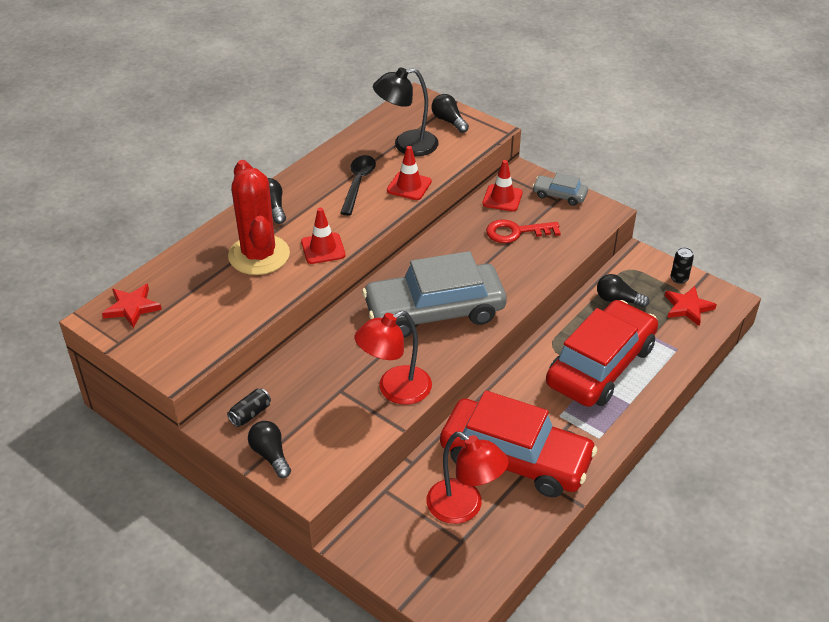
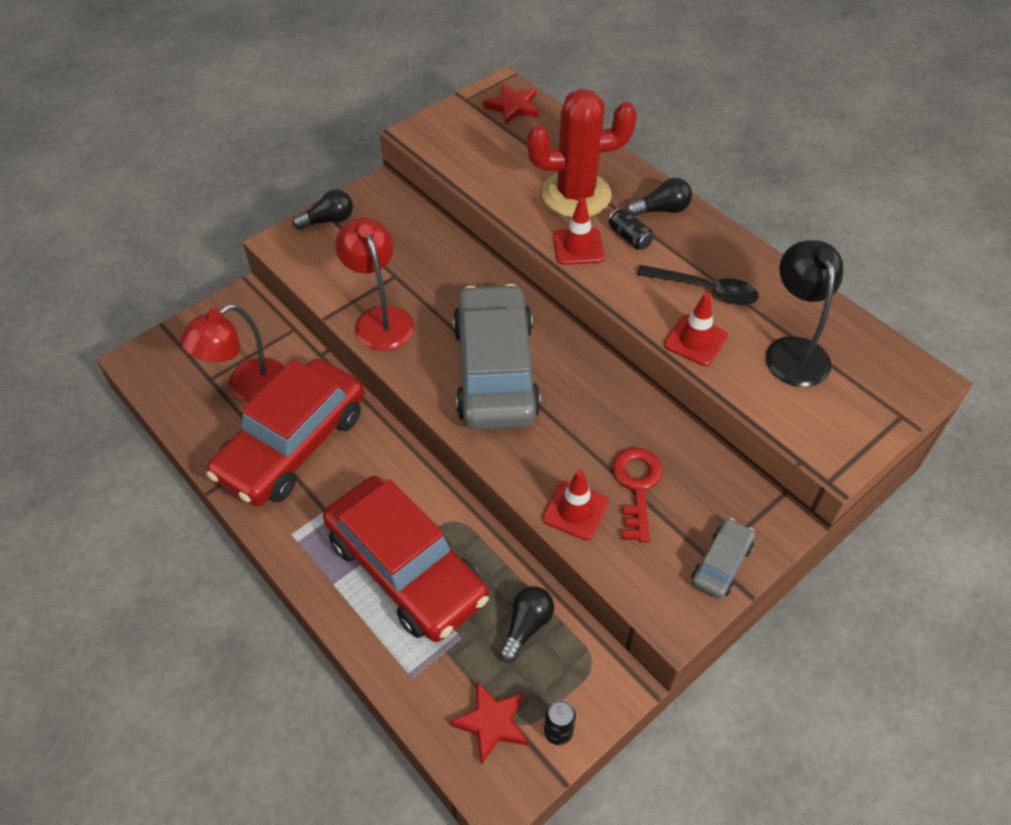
camera: 100 degrees right, 10 degrees up
(250, 414) = (385, 210): black can -> black can (629, 237)
(448, 121) = (859, 409): black light bulb -> none
(502, 198) = (718, 485): red traffic cone -> red traffic cone (575, 510)

